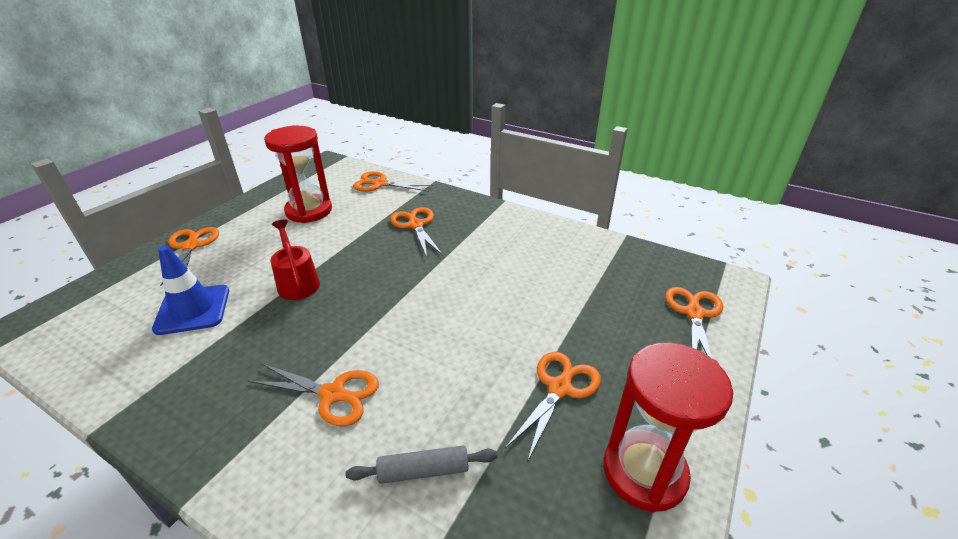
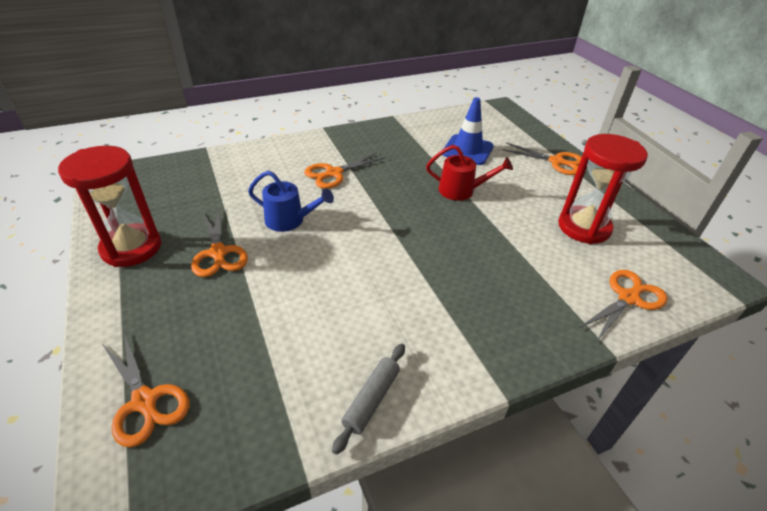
camera: 125 degrees right, 5 degrees up
(415, 225) = (502, 284): orange scissors -> none
(423, 471) = (249, 182): grey rolling pin -> grey rolling pin (371, 400)
(459, 370) = (290, 220): none -> blue watering can

